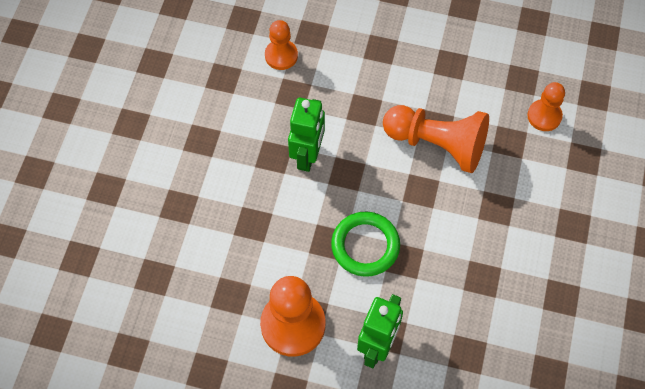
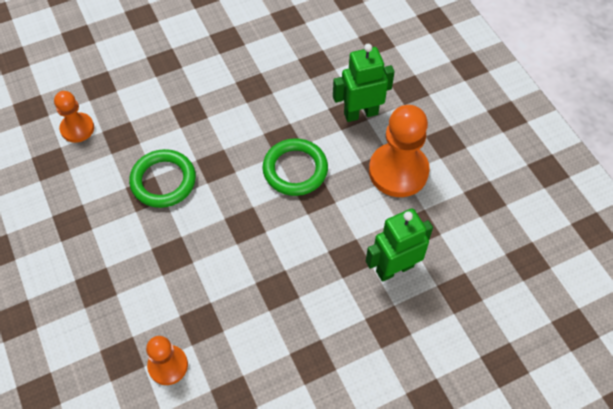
camera: 130 degrees left, 5 degrees down
(307, 155) = (253, 264): green robot -> green robot (394, 268)
(437, 144) = (163, 181): orange pawn -> green ring

